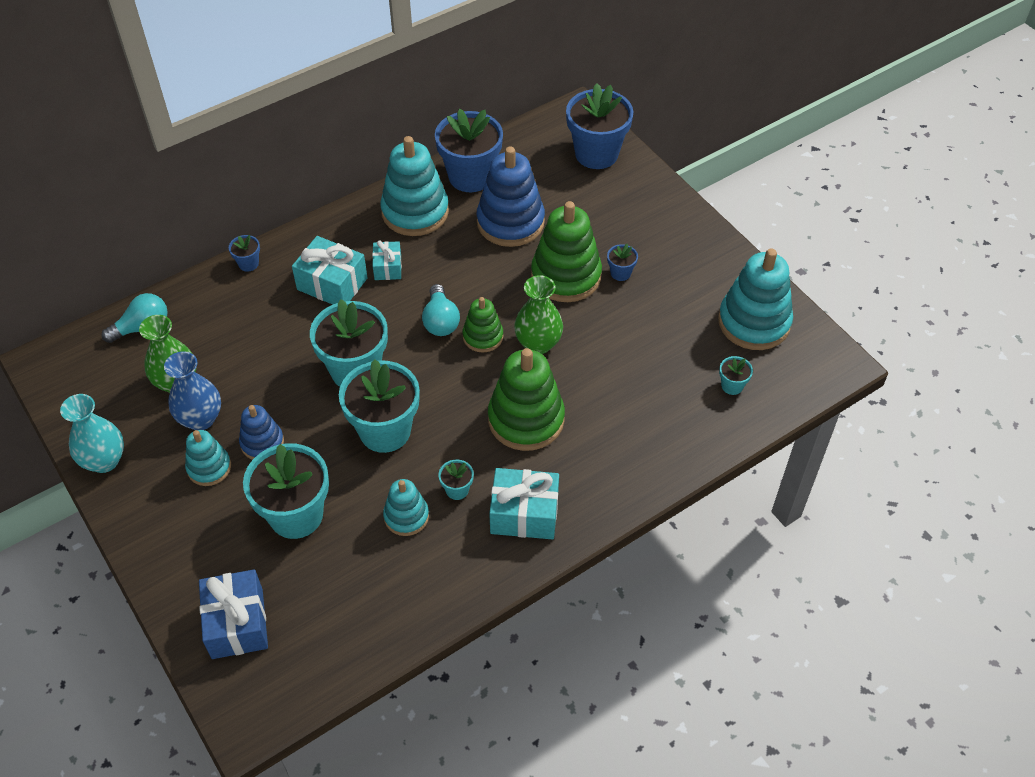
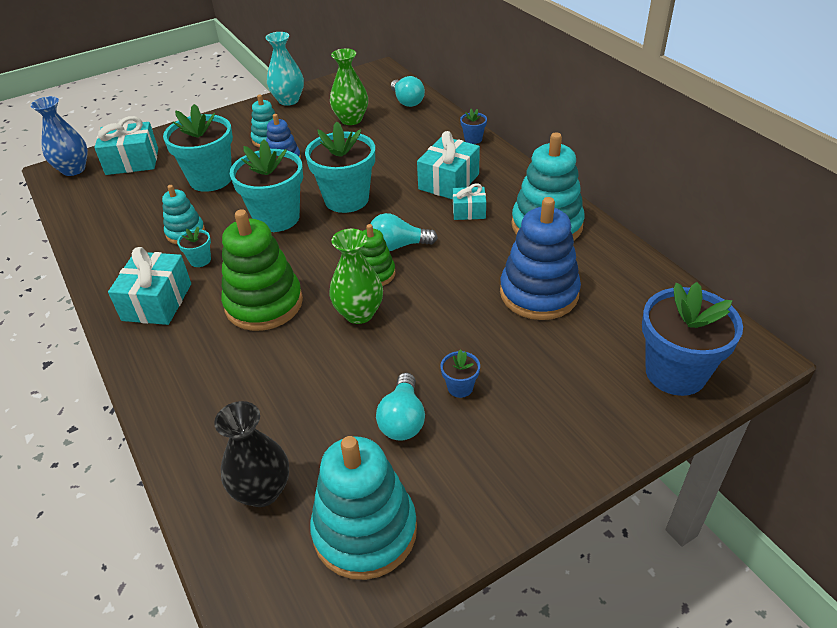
camera: 95 degrees right, 10 degrees down
(201, 419) = (314, 132): blue vase -> blue vase (73, 169)
(237, 623) = (132, 161): blue gift -> turquoise gift
(470, 176) = (607, 262): blue flower pot -> none
(566, 276) = (456, 337): green stacking toy -> none
(656, 307) = (403, 419): none -> turquoise light bulb
(732, 386) = (262, 491): turquoise flower pot -> black vase

